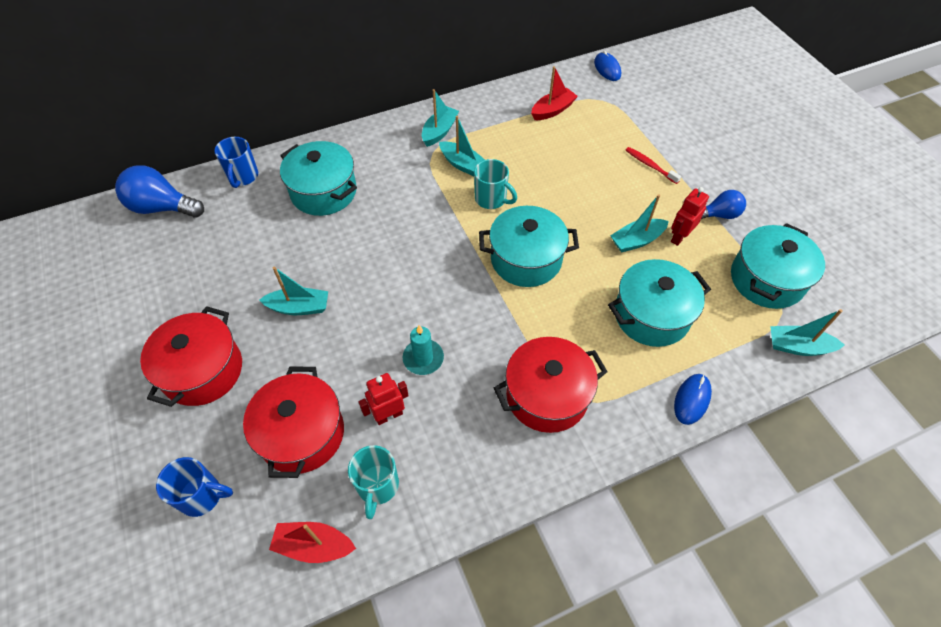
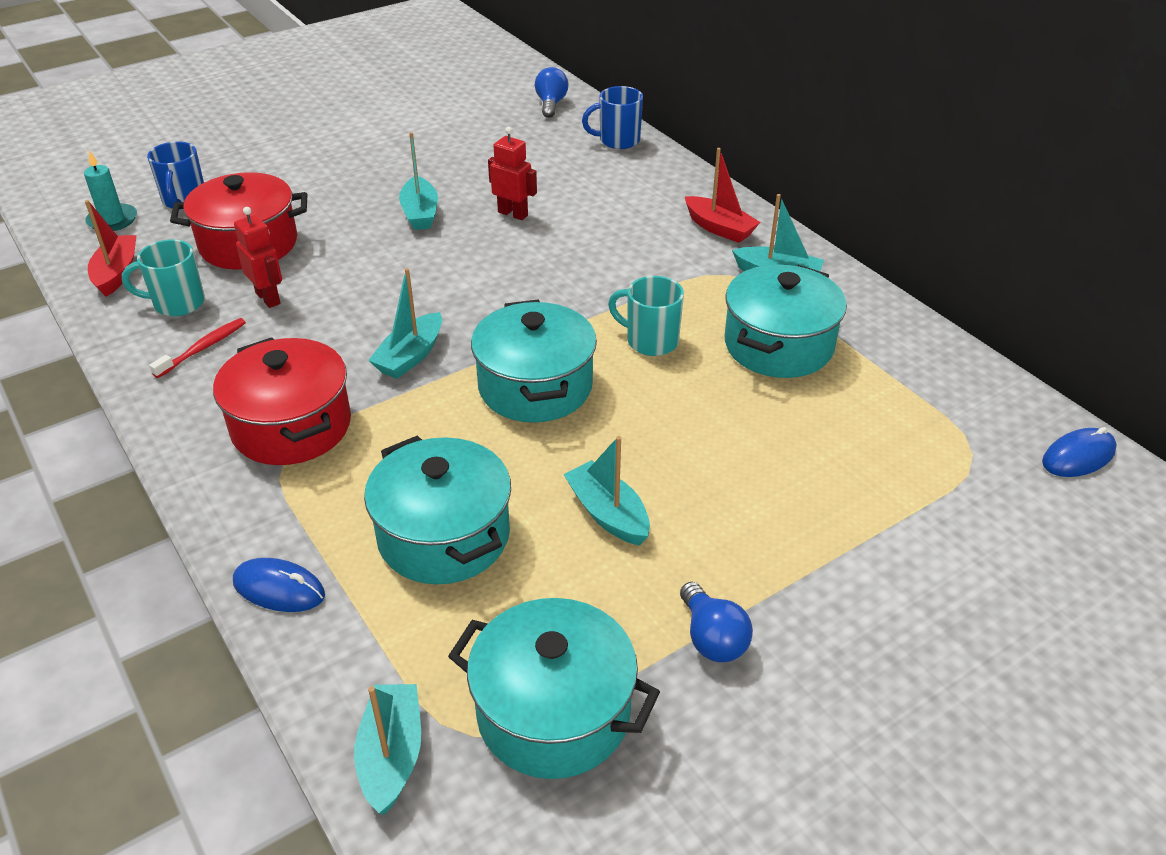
camera: 80 degrees right, 15 degrees down
(162, 207) = (551, 104): blue light bulb -> blue light bulb, size x0.61
(203, 370) = (330, 172): red pot -> none
(323, 192) = (612, 198): turquoise pot -> turquoise pot (778, 345)
(423, 358) = (350, 313): turquoise candle -> turquoise candle (112, 220)
(463, 164) = (714, 305): turquoise boat -> turquoise boat (410, 356)
(491, 199) = (650, 341): turquoise mug -> turquoise mug turned 90 degrees clockwise
(552, 110) = (900, 390): red boat -> red boat (719, 228)
(650, 165) = (812, 529): red toothbrush -> red toothbrush (203, 348)
(679, 237) = (632, 573): red robot -> red robot (513, 214)

